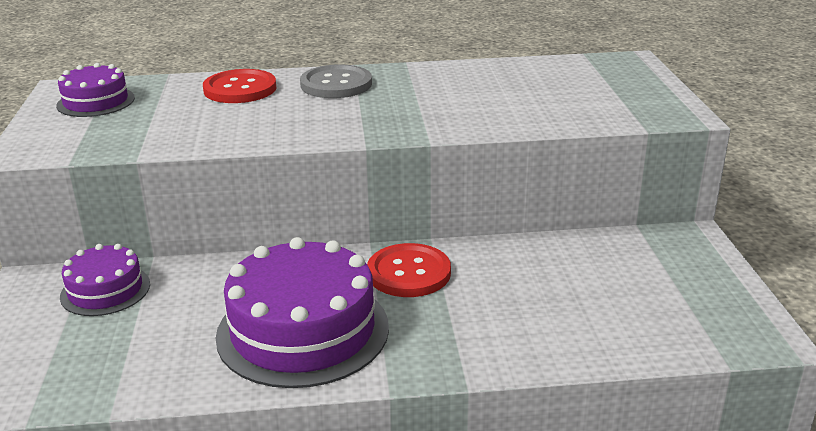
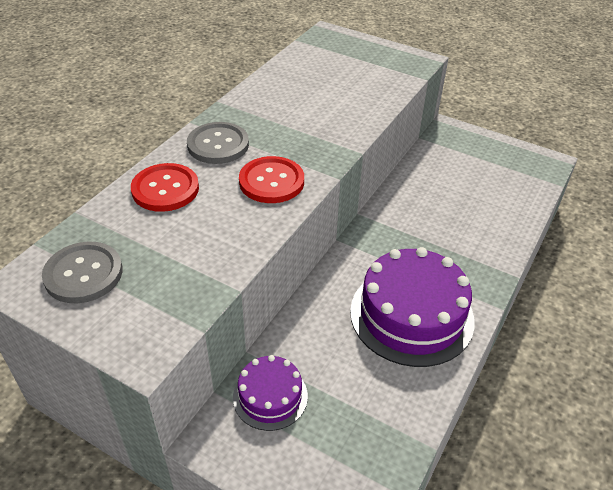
camera: 55 degrees left, 15 degrees up
(96, 102) = (83, 274): purple cake -> grey button
(409, 273) = (388, 241): red button -> red button (271, 181)

